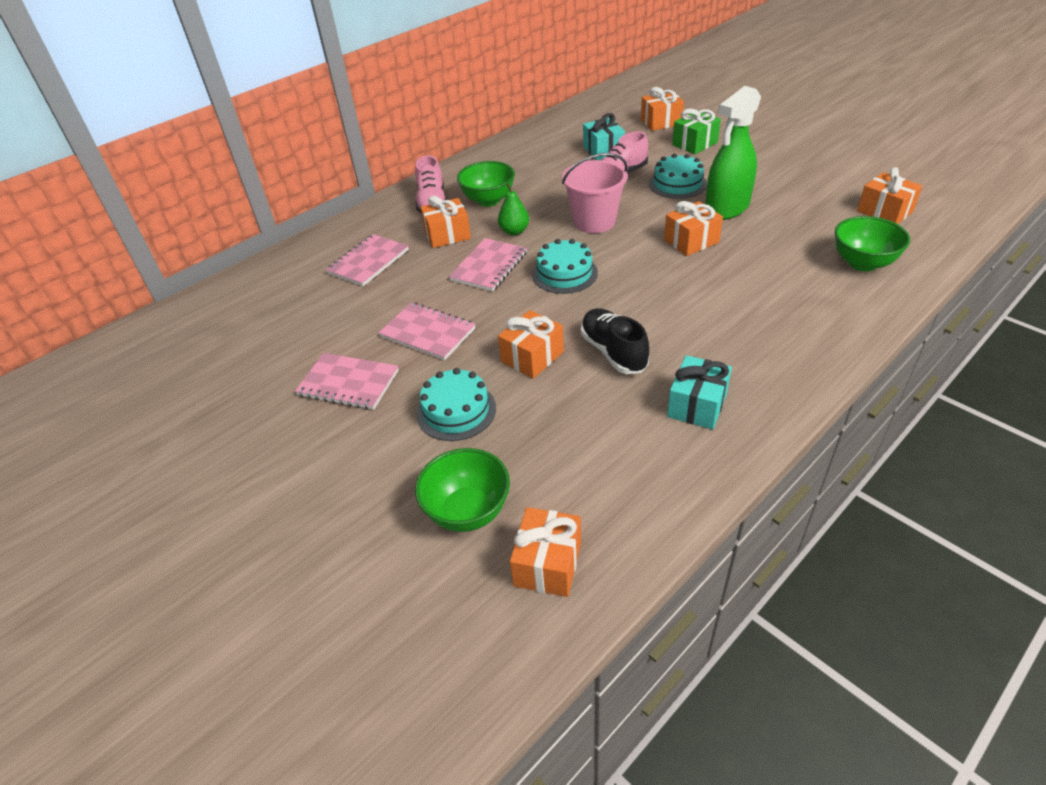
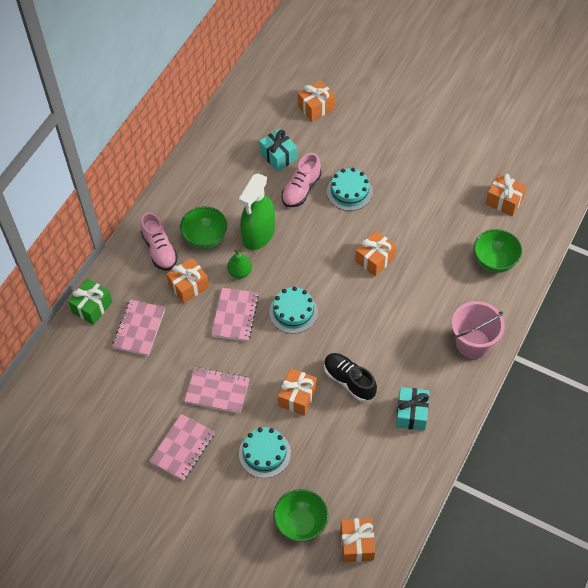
camera: 20 degrees left, 15 degrees up
(348, 383) = (182, 448): pink notebook -> pink notebook turned 60 degrees counterclockwise
(594, 221) = (298, 249): pink bucket -> pink bucket (473, 343)
(694, 144) = (351, 135): green gift -> green gift (92, 307)
(726, 208) = (393, 216): green spray bottle -> green spray bottle (258, 234)

